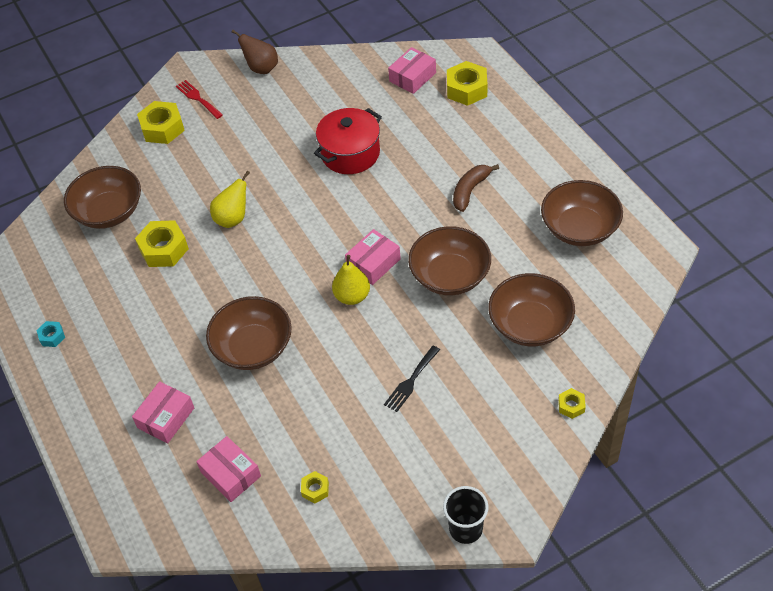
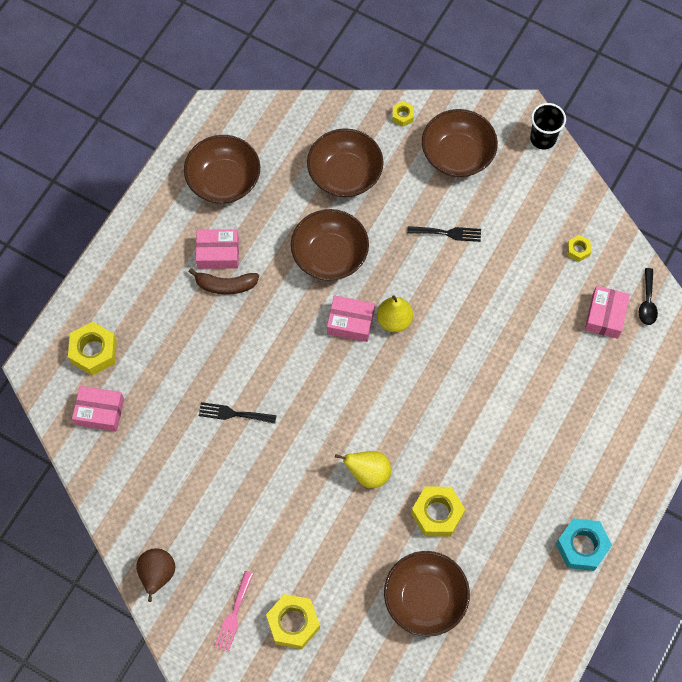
camera: 125 degrees left, 15 degrees up
(52, 336) = (582, 546): turquoise nut -> turquoise nut, size x1.95
(166, 418) = (592, 395): pink box -> pink box (218, 253)
(197, 98) = (233, 615): red fork -> pink fork
(215, 522) = (647, 302): none -> black spoon
(253, 347) = (489, 369): brown bowl -> brown bowl (457, 155)
(350, 153) = (233, 414): red pot -> black fork

